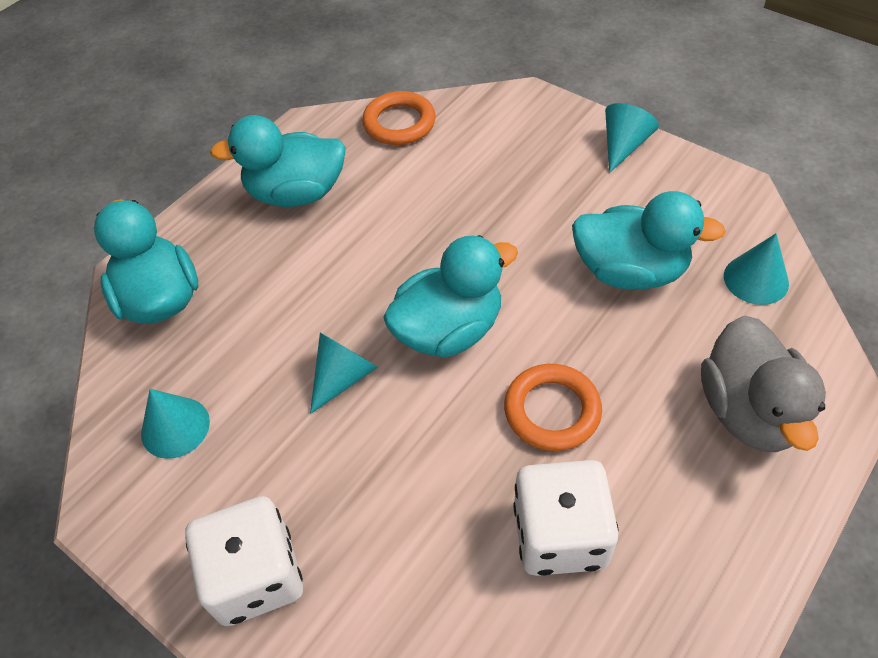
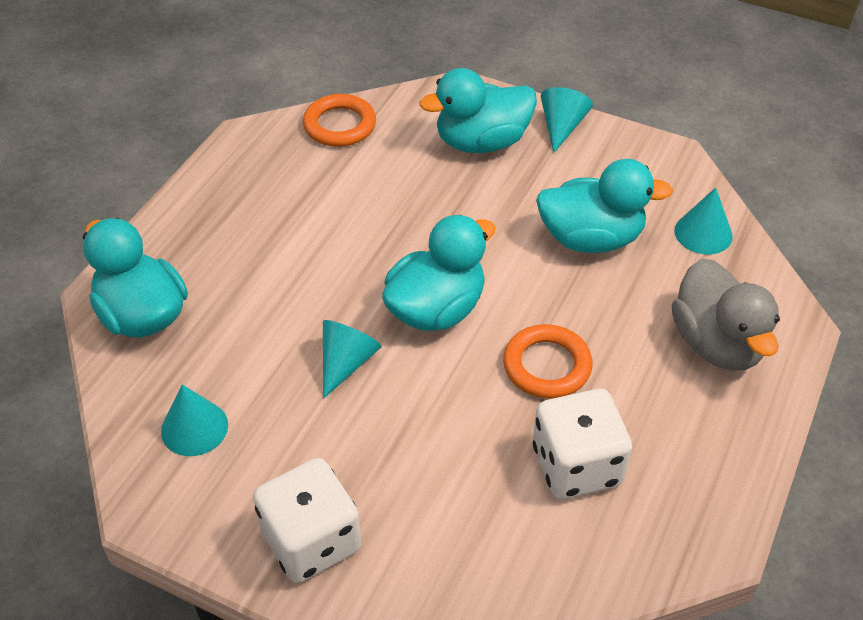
camera: 15 degrees left, 5 degrees down
(296, 193) = (253, 202): turquoise duck -> turquoise duck (481, 142)

